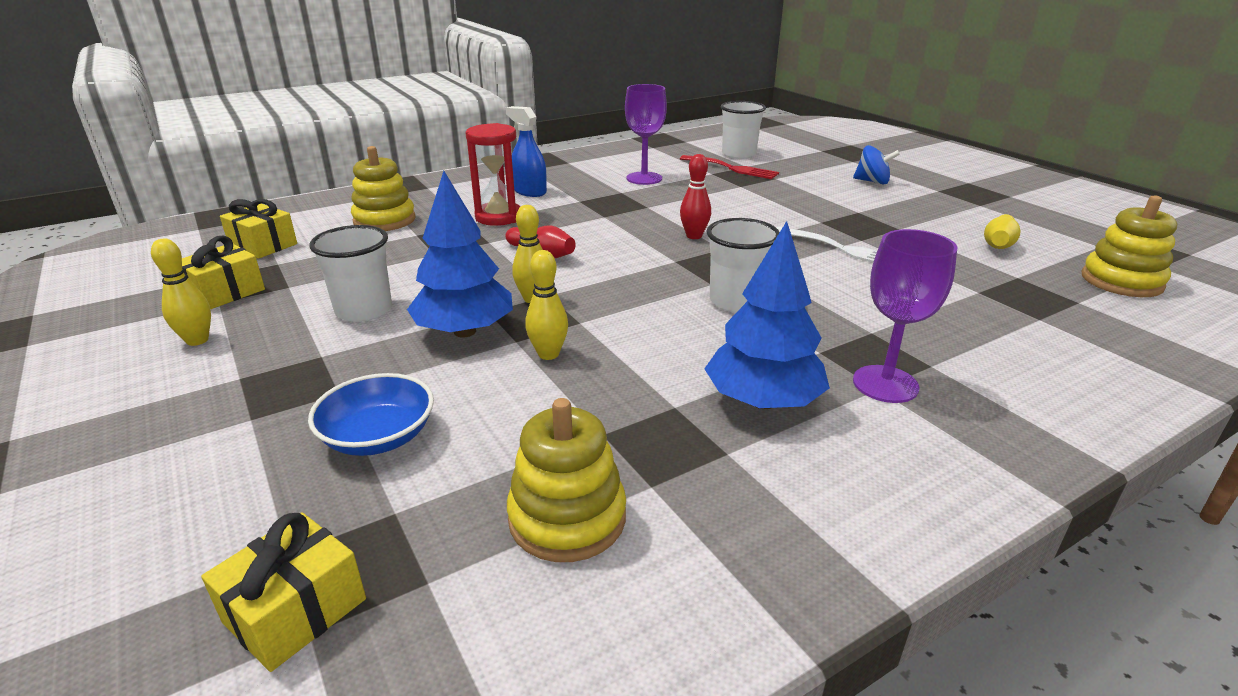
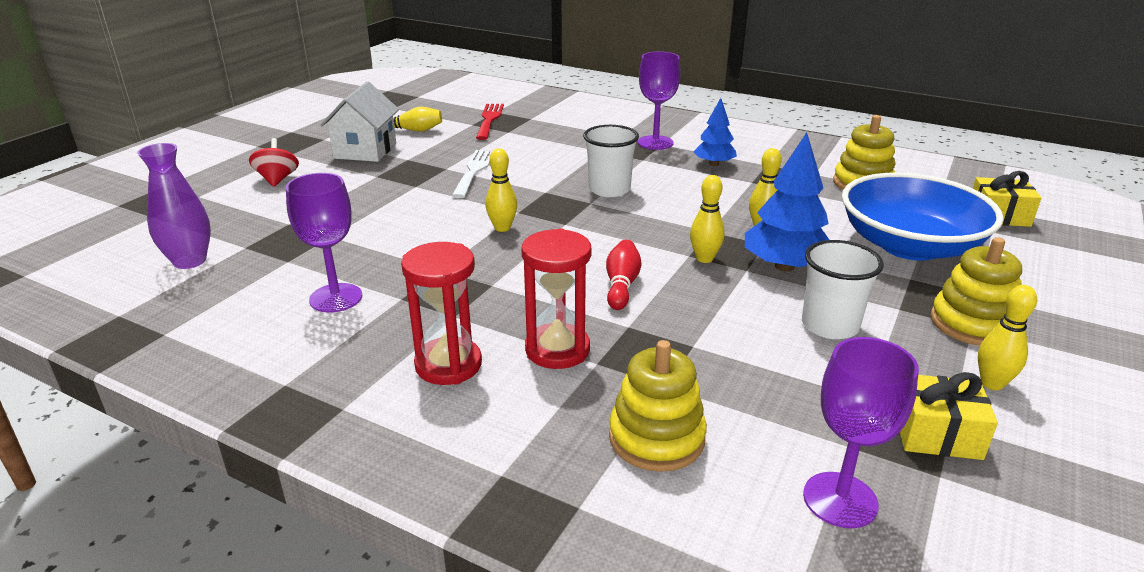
camera: 120 degrees left, 0 degrees up
(263, 245) = (840, 500): yellow gift -> purple goblet
(378, 437) = (909, 246): blue bowl -> blue bowl, size x1.89
(529, 191) = (448, 365): blue spray bottle -> red hourglass
(694, 236) = (502, 228): red bowling pin -> yellow bowling pin
(732, 168) = (260, 253): red fork -> red fork (489, 119)
(738, 154) = (190, 261): white cup -> purple vase
(763, 401) = (714, 164): blue tree -> blue tree, size x0.62
(872, 182) = (277, 179): blue spinning top -> red spinning top
(934, 216) = (365, 151): none -> white house
(1121, 281) = (452, 103): yellow stacking toy -> yellow stacking toy (972, 324)

